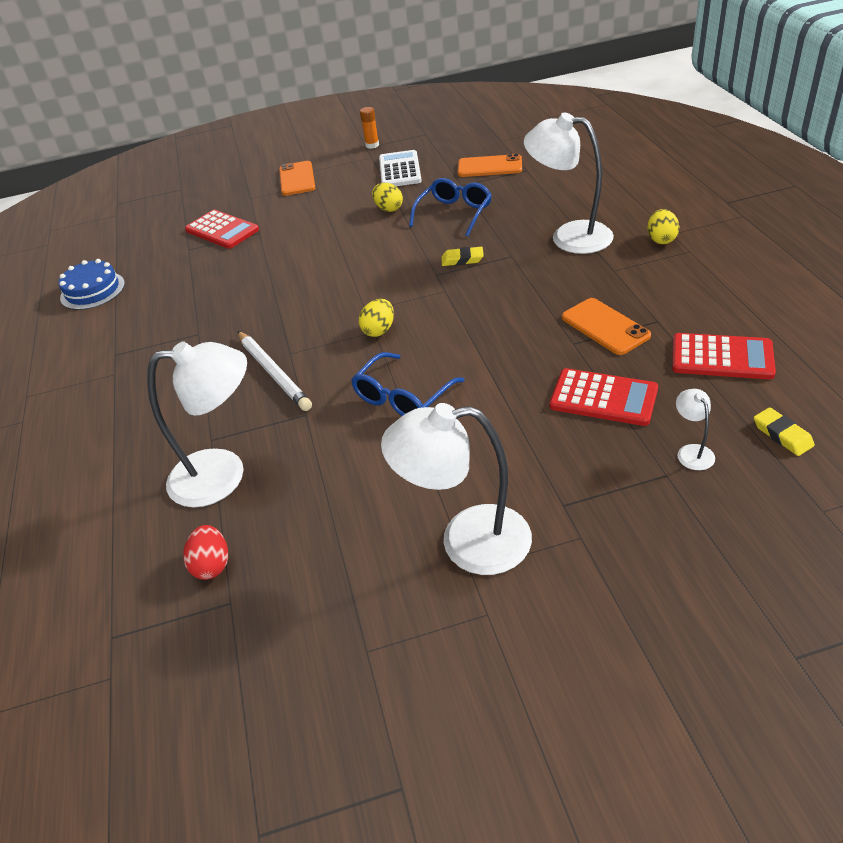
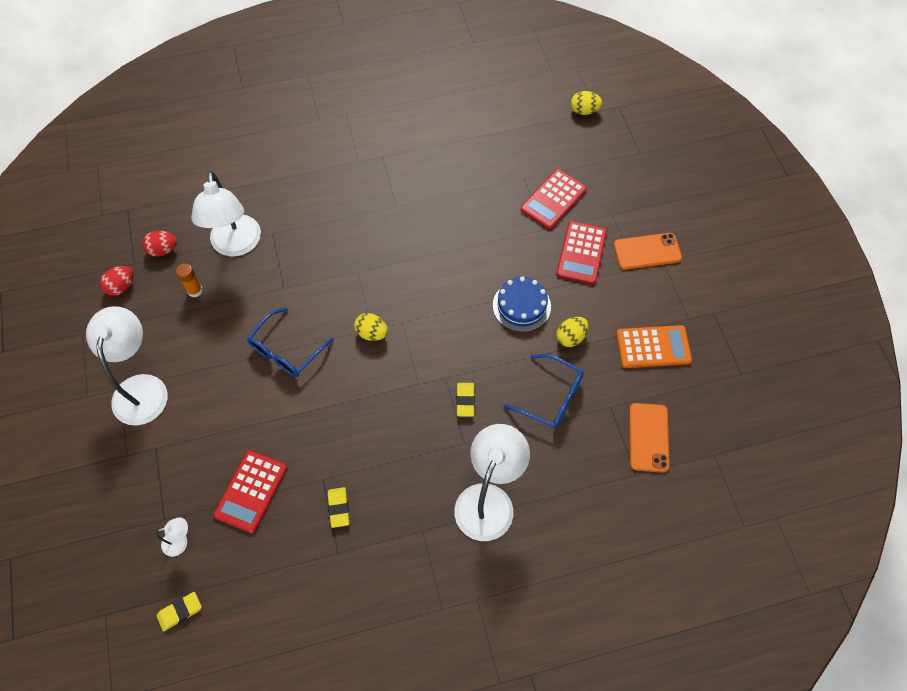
camera: 85 degrees right, 20 degrees up
(92, 290) = (472, 122): blue cake -> blue cake (521, 306)
(273, 373) = (334, 263): white pencil -> none
(276, 610) = (121, 287): none -> red egg
(372, 145) = (717, 318): orange glue stick -> orange glue stick (195, 291)
(400, 170) = (653, 347): white calculator -> orange calculator
(402, 397) = (286, 351): blue glasses -> blue glasses turned 90 degrees counterclockwise
(605, 326) = (338, 508): orange phone -> yellow eraser
(661, 239) = (467, 586): yellow egg -> yellow egg (584, 111)
(722, 357) = (277, 593): red calculator -> red calculator (581, 253)

